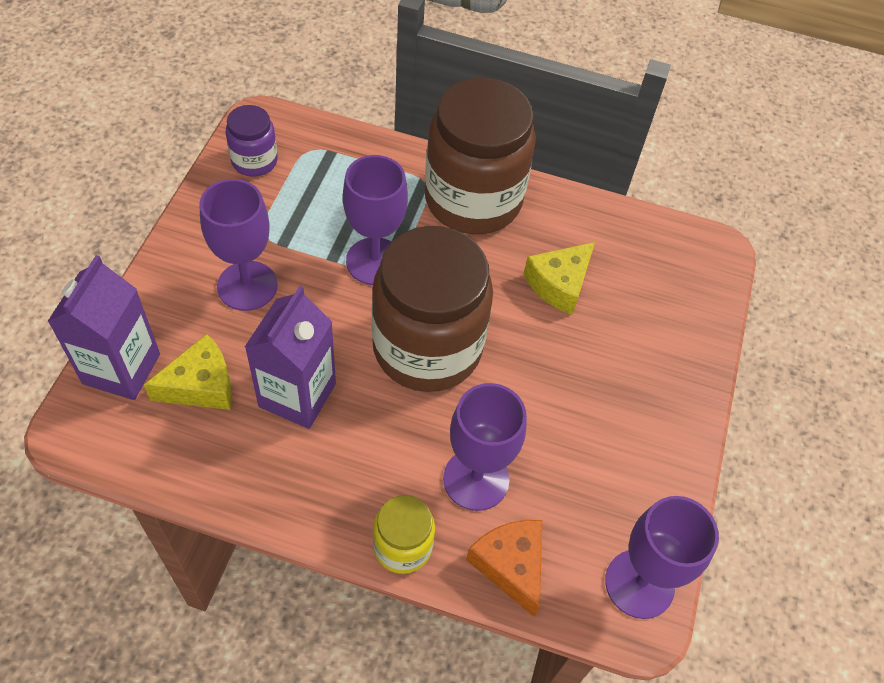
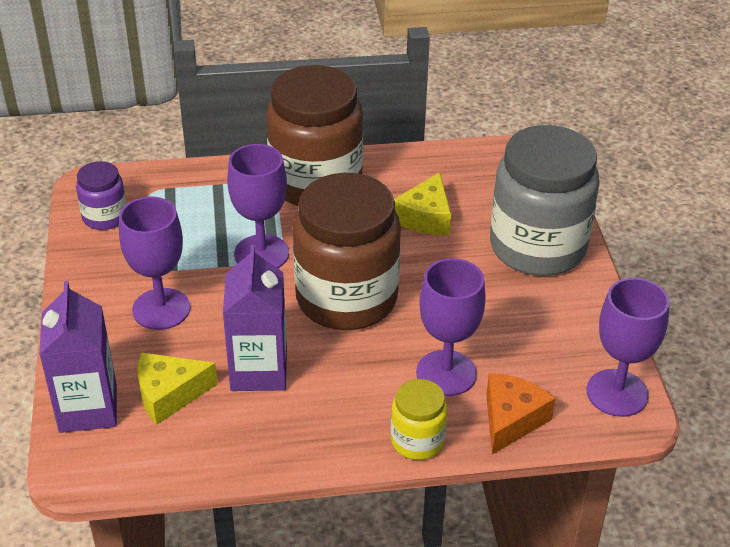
camera: 20 degrees left, 15 degrees down
(201, 385) = (169, 394): yellow cheese -> yellow cheese turned 150 degrees counterclockwise
(510, 565) = (511, 420): orange cheese -> orange cheese turned 75 degrees clockwise
(656, 367) = (537, 247): none -> grey jar

